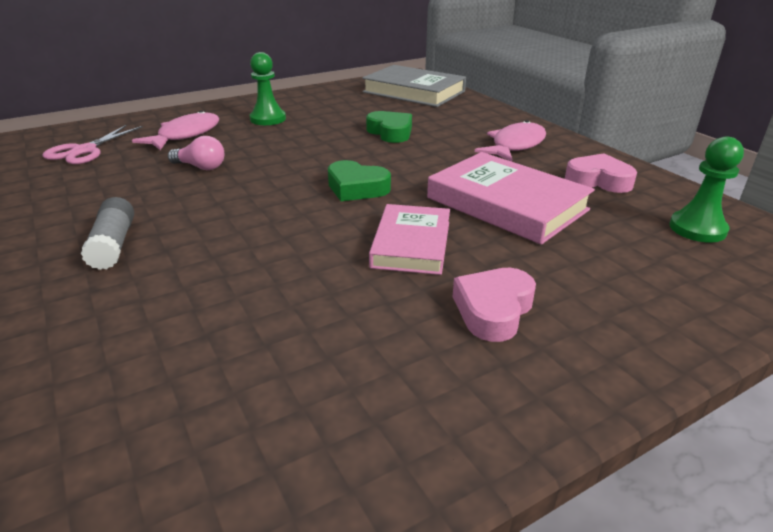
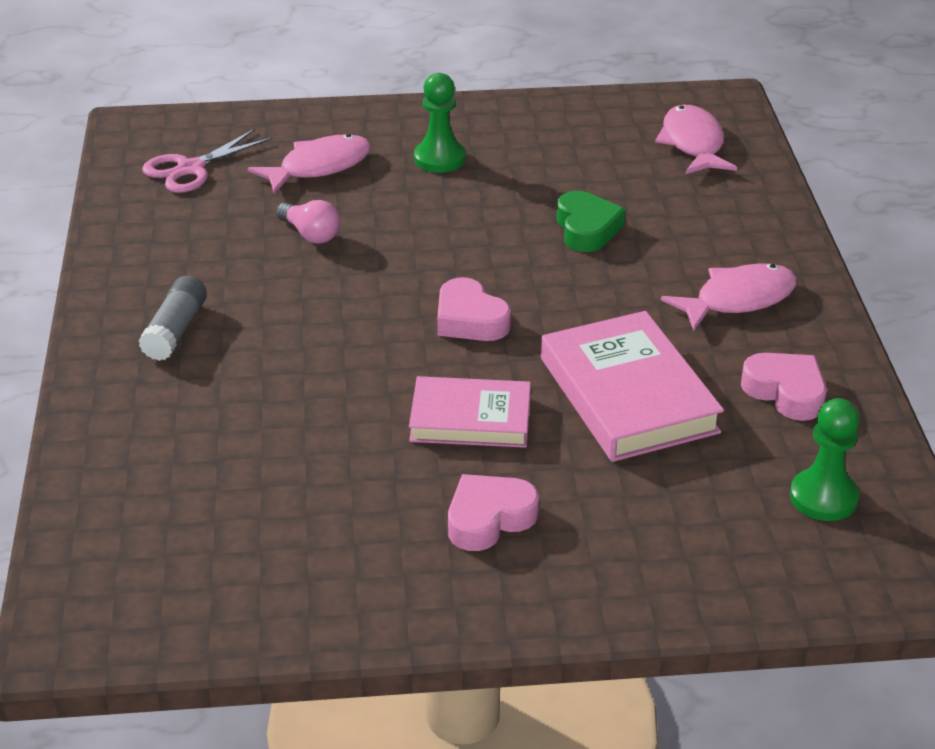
camera: 25 degrees right, 5 degrees up
(356, 188) = (470, 320): green heart -> pink heart
(411, 244) = (470, 418): pink book -> pink book turned 60 degrees clockwise
(414, 92) = (693, 143): grey book -> pink fish

